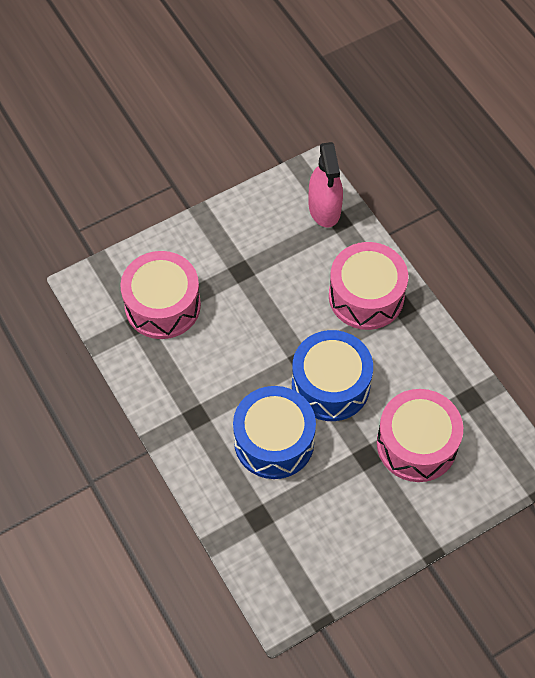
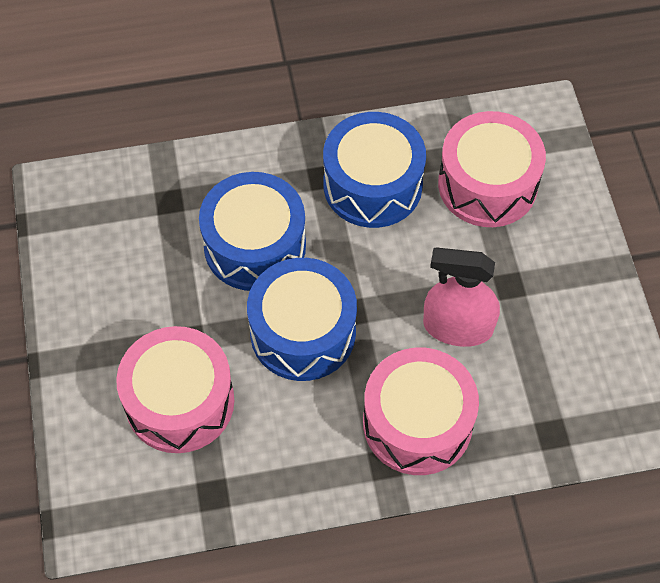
camera: 110 degrees right, 0 degrees up
(190, 379) = (372, 185): none -> blue drum
(324, 208) = (580, 421): pink spray bottle -> pink spray bottle (457, 327)

